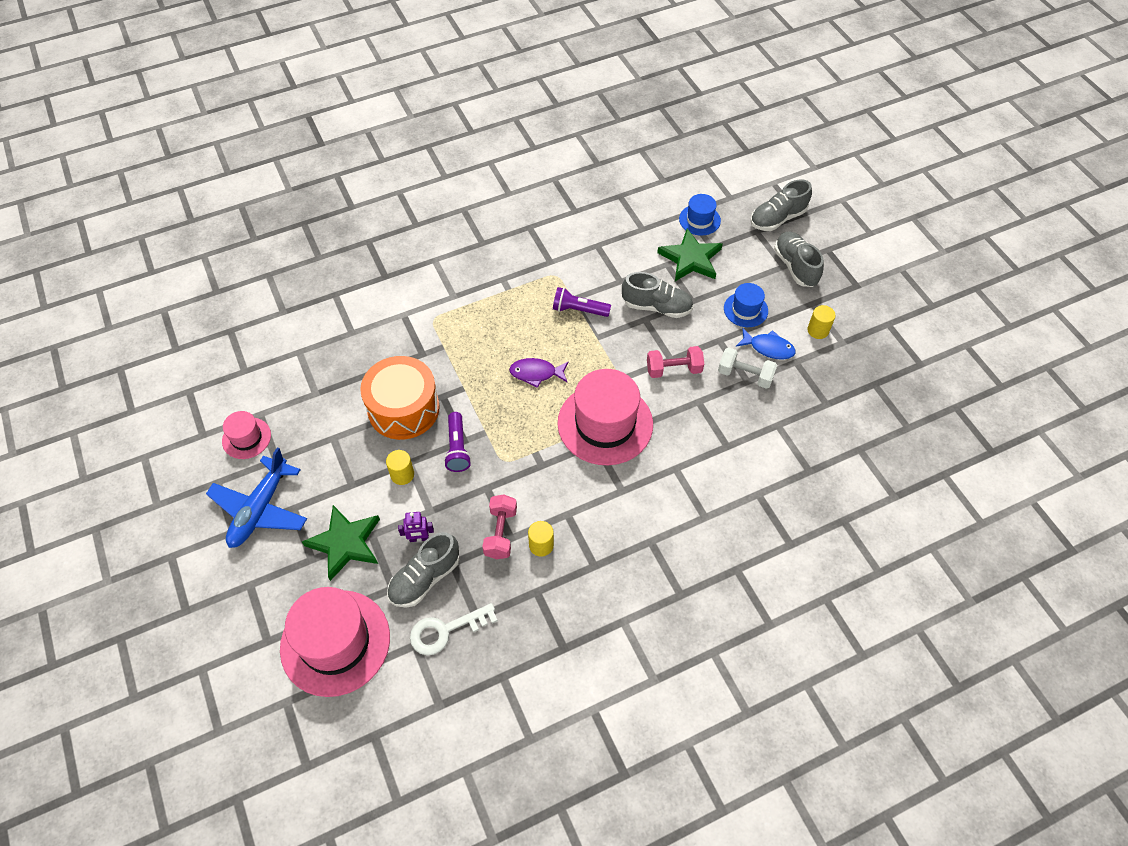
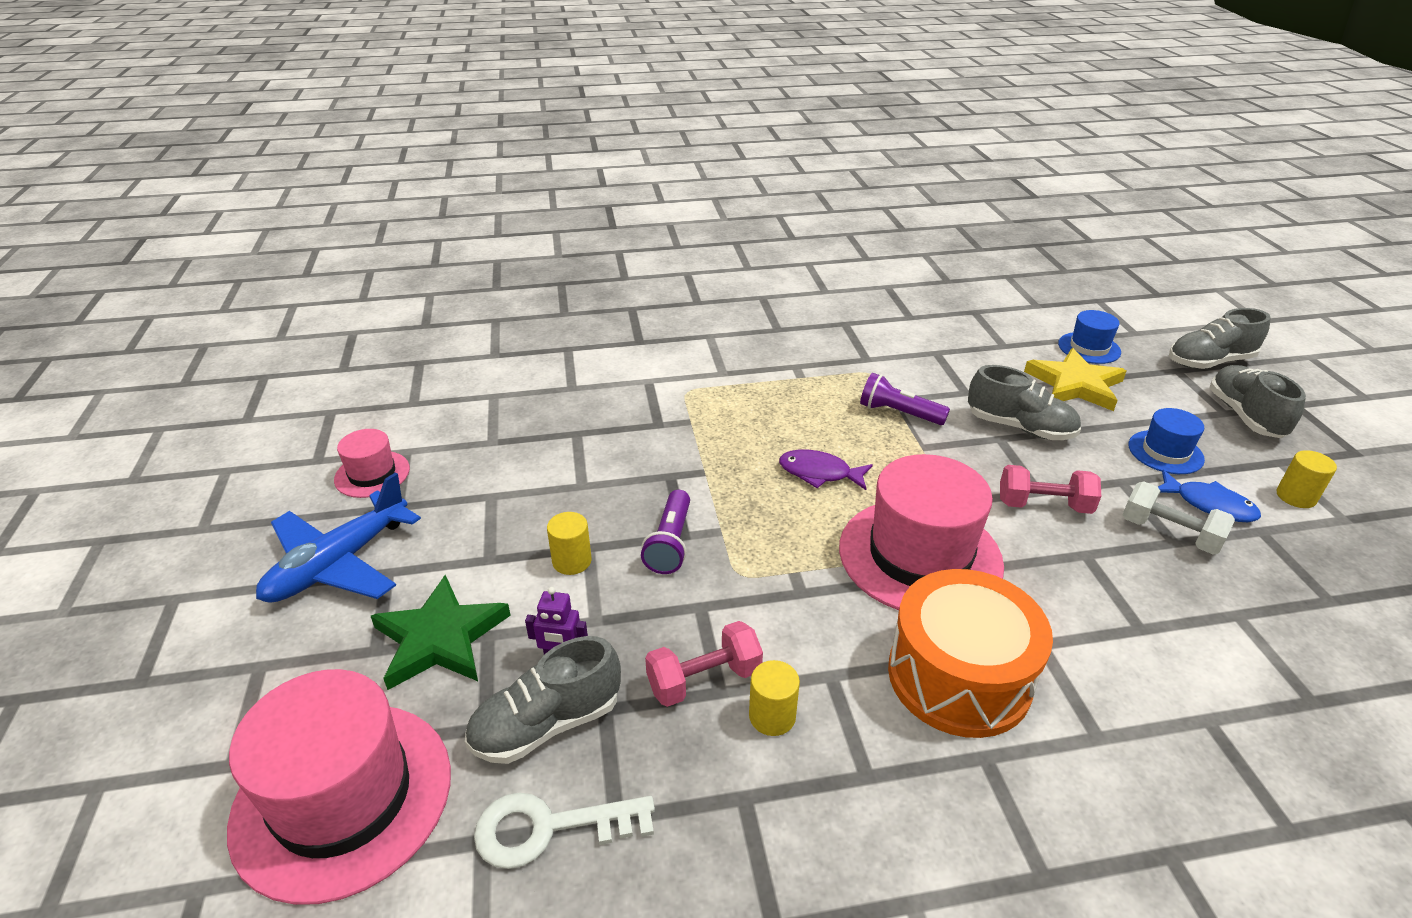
camera: 15 degrees right, 20 degrees down
(403, 409) = (607, 480): orange drum -> orange drum (959, 676)
(500, 533) = (704, 679): pink dumbbell -> pink dumbbell turned 45 degrees clockwise
(691, 259) = (1075, 384): green star -> yellow star

